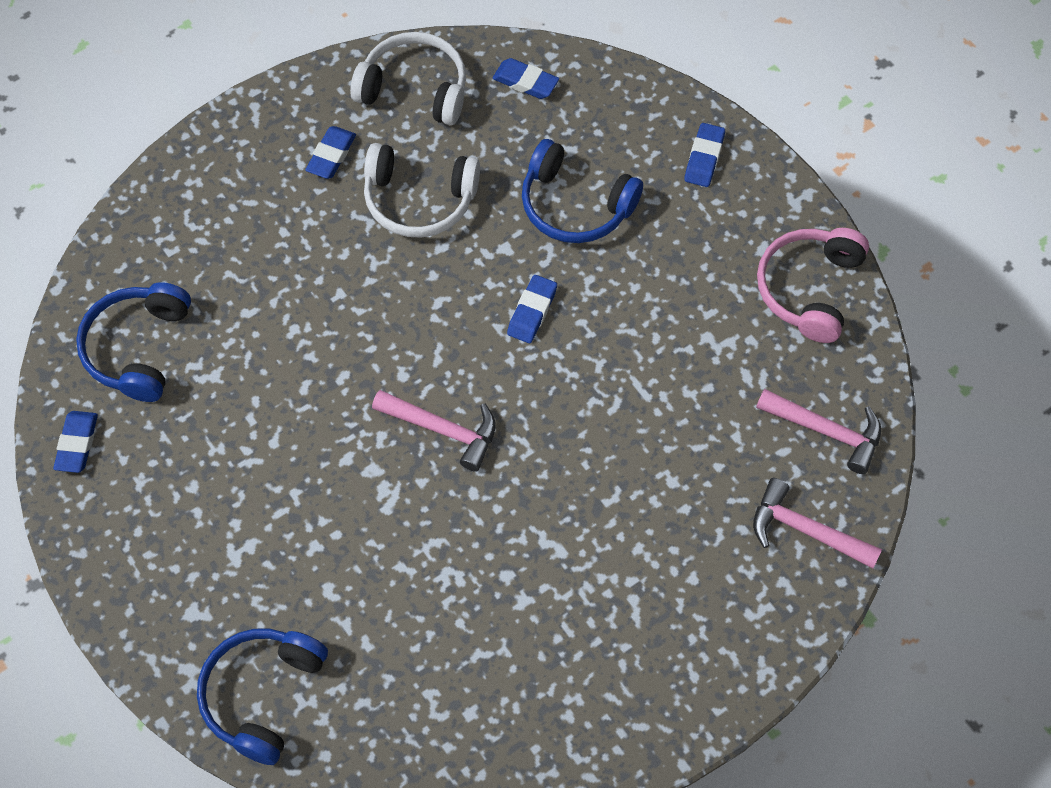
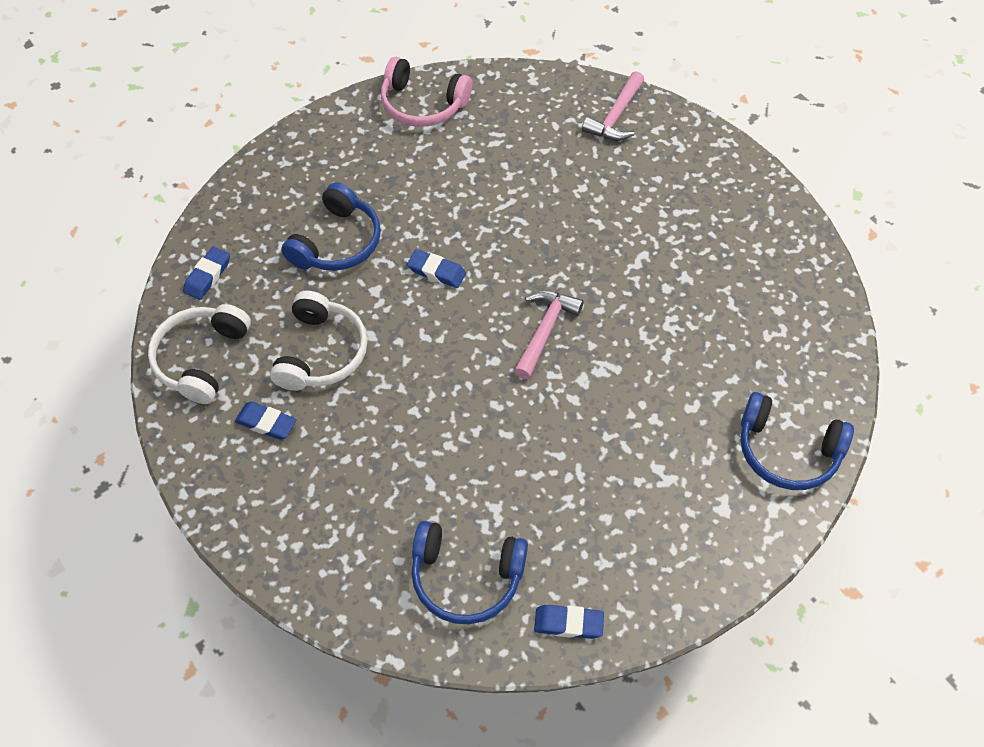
camera: 90 degrees left, 5 degrees down
(704, 158) = (301, 160): blue eraser -> none
(826, 431) = (539, 102): pink hammer -> none

